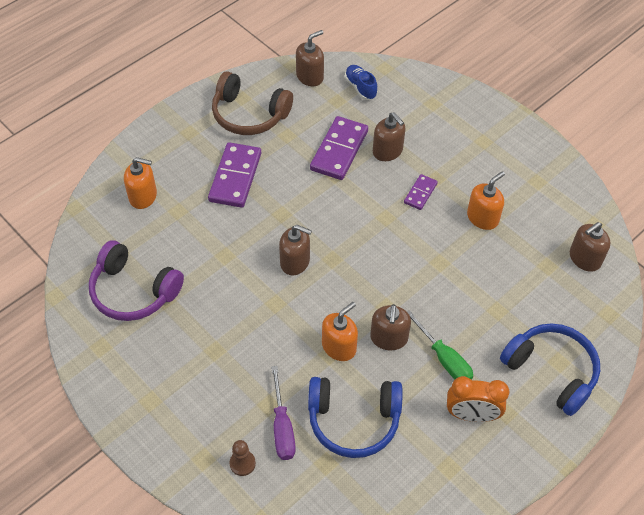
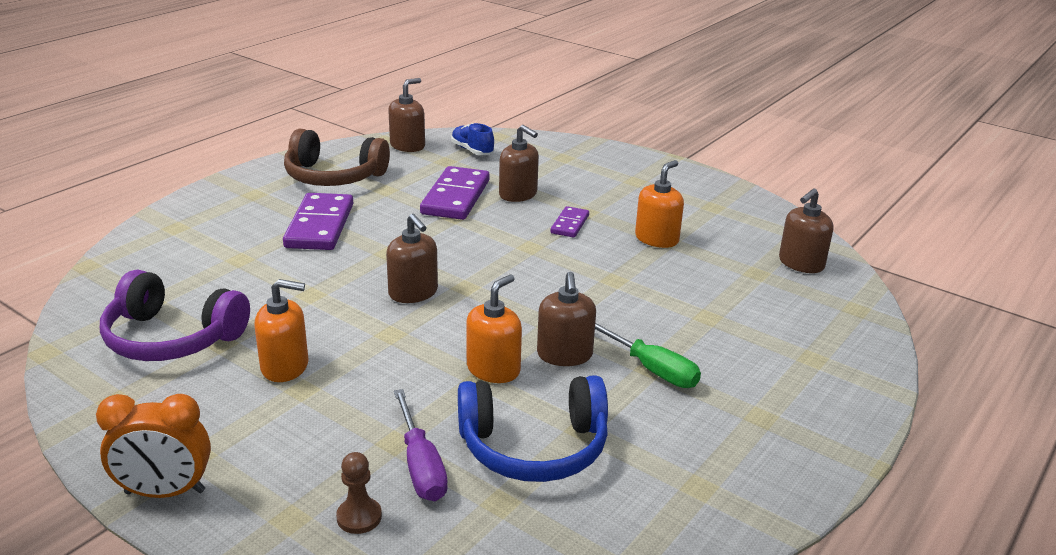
camera: 10 degrees left, 25 degrees down
(143, 196) = (189, 249): orange soap dispenser -> orange soap dispenser (285, 366)
(295, 262) = (413, 293): brown soap dispenser -> brown soap dispenser turned 45 degrees clockwise
(471, 415) = (712, 424): orange clock -> orange clock (165, 492)
(551, 371) = (807, 368): blue headphones -> none

